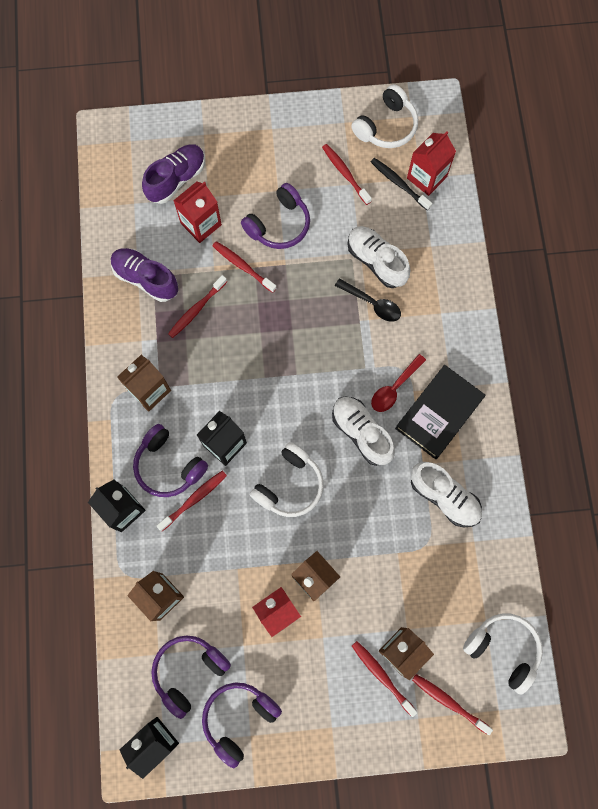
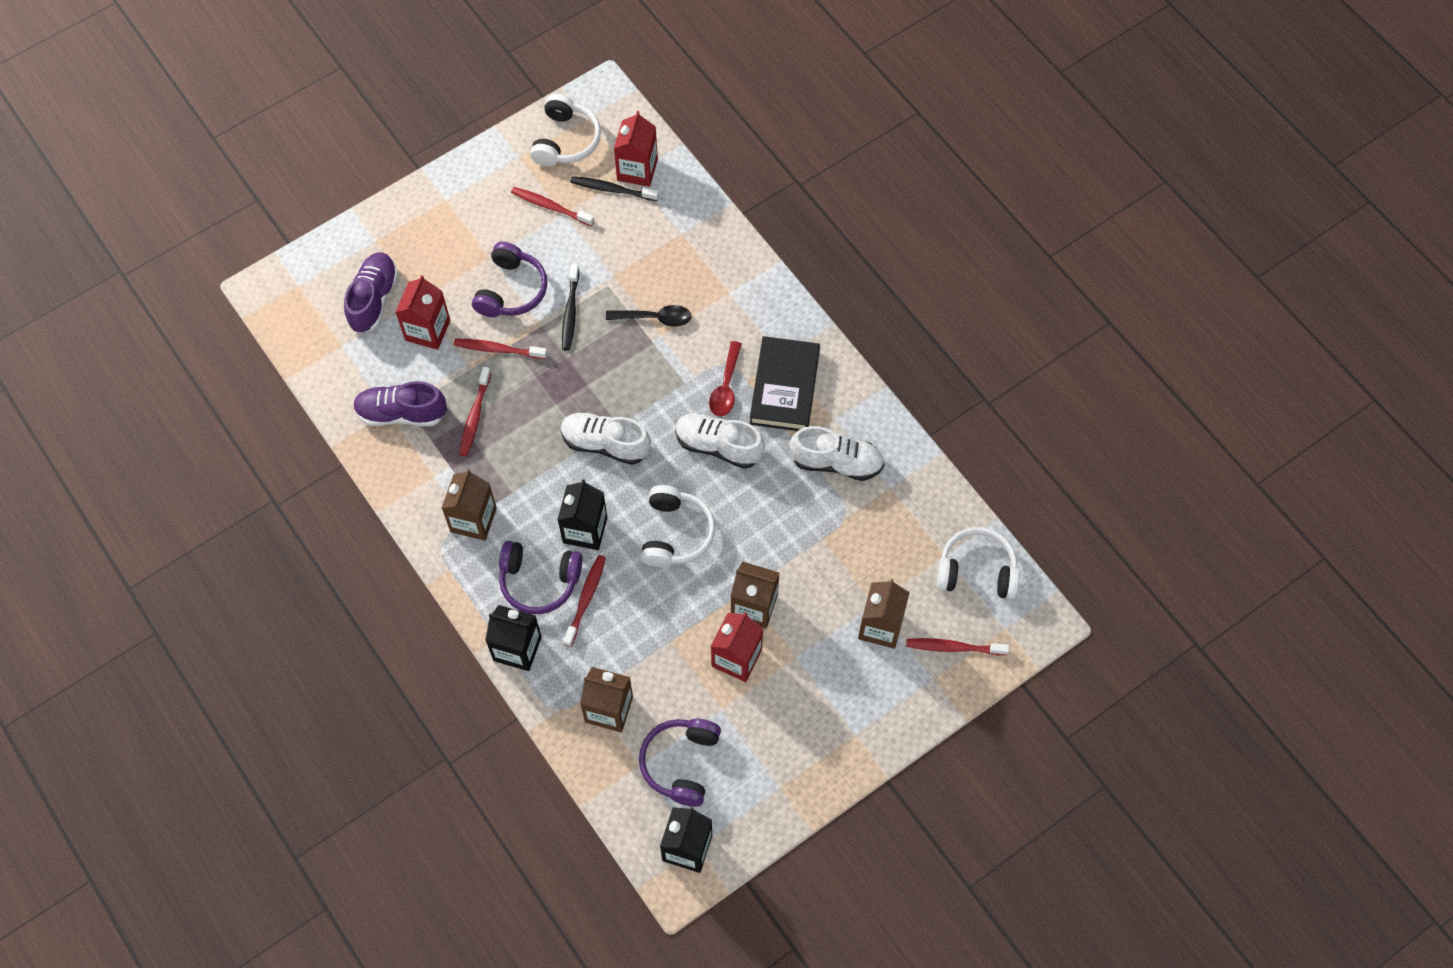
camera: 30 degrees left, 10 degrees down
(239, 718) = (759, 778): purple headphones -> none
(312, 265) = (570, 312): none -> black toothbrush
(376, 261) = (634, 275): white shoe -> white shoe (605, 444)
(382, 676) = (875, 660): red toothbrush -> none

